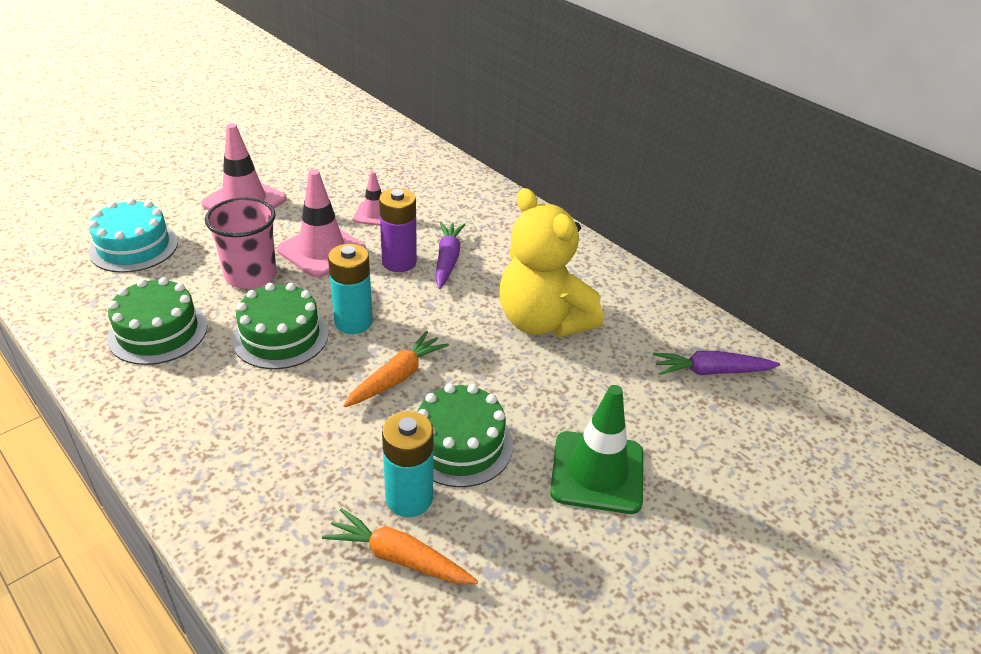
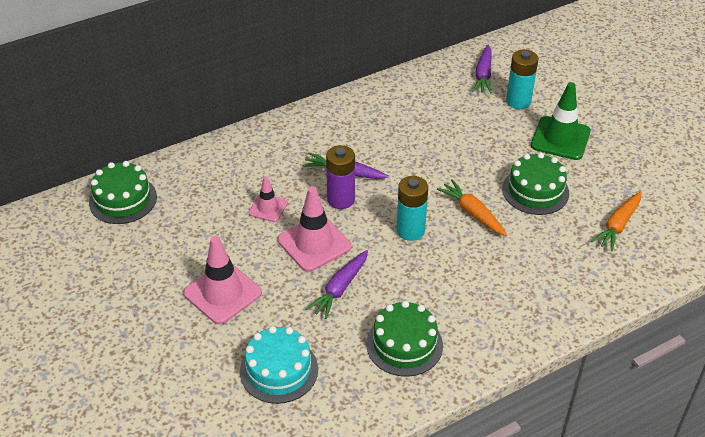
camera: 75 degrees left, 5 degrees up
(251, 275) = (340, 288): pink cup -> purple carrot
(280, 336) = (421, 271): green cake -> green cake (123, 199)
(409, 498) = (576, 217): turquoise battery -> turquoise battery (518, 101)
(542, 321) = (425, 136): yellow teddy bear -> none

